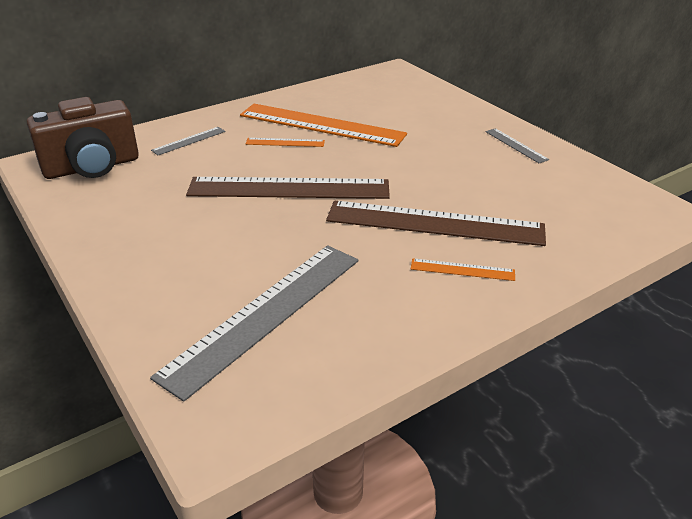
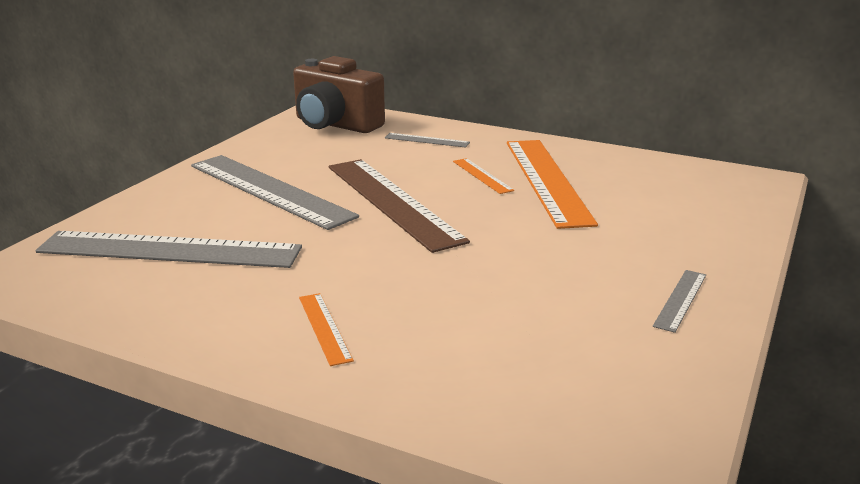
camera: 60 degrees right, 10 degrees down
(197, 235) = (270, 190): none -> grey ruler
(434, 223) = (407, 290): brown ruler -> none

